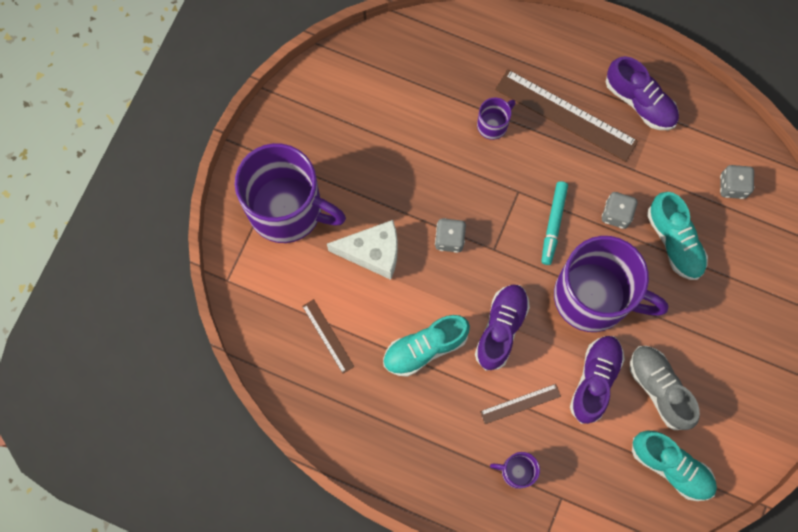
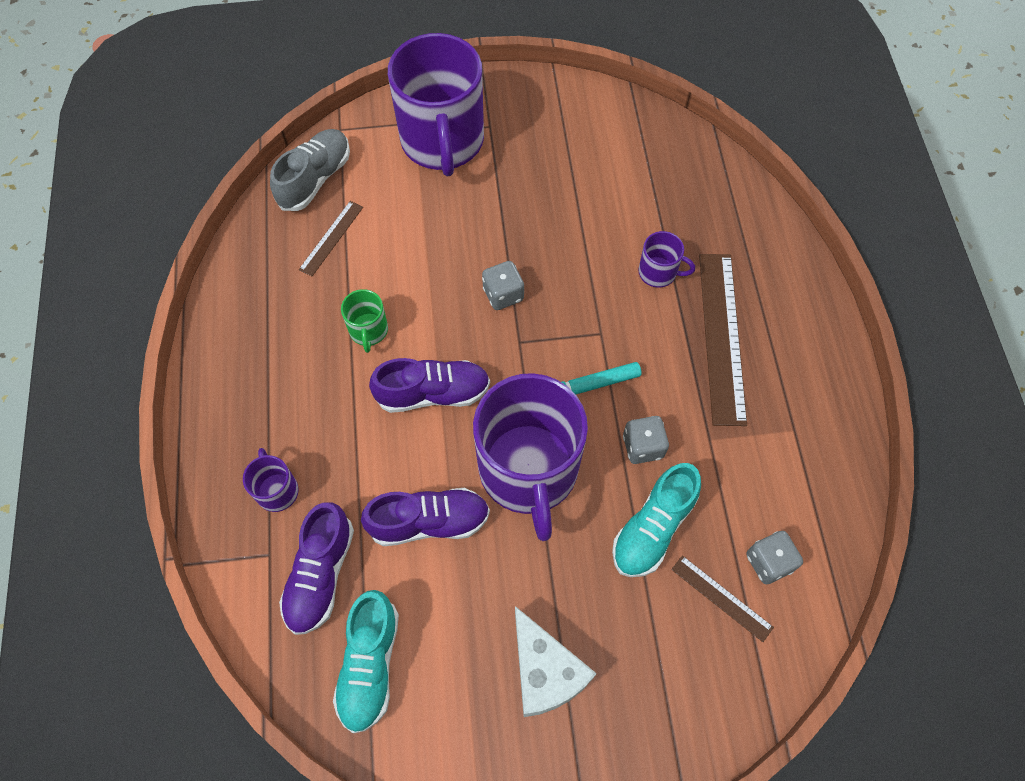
camera: 60 degrees right, 10 degrees down
(373, 253) = (444, 233): white cheese -> white cheese (545, 672)
(425, 348) = (368, 330): turquoise shoe -> green mug
(520, 404) = (357, 455): brown ruler -> brown ruler (721, 598)
(640, 102) = (795, 405): purple shoe -> purple shoe (320, 574)
(659, 389) = (460, 601): grey shoe -> grey shoe (315, 179)

